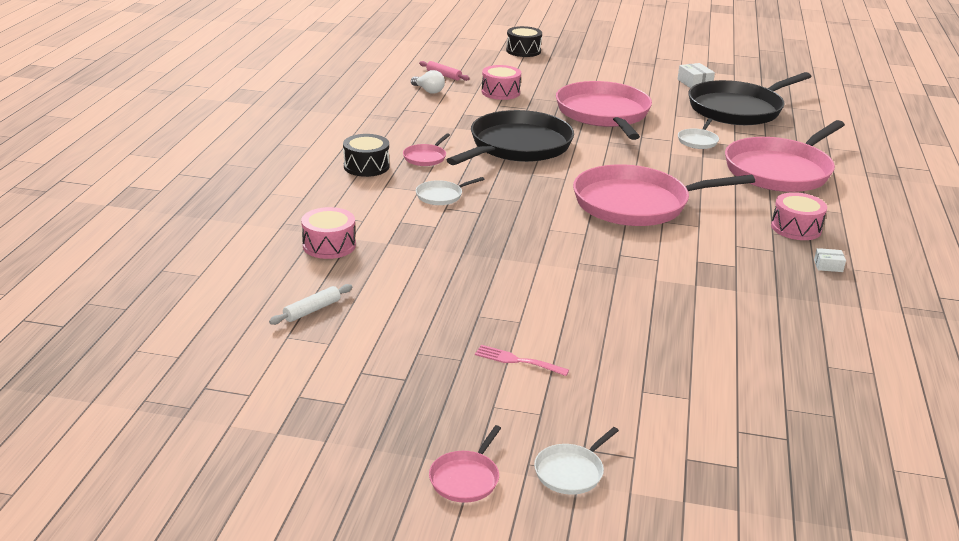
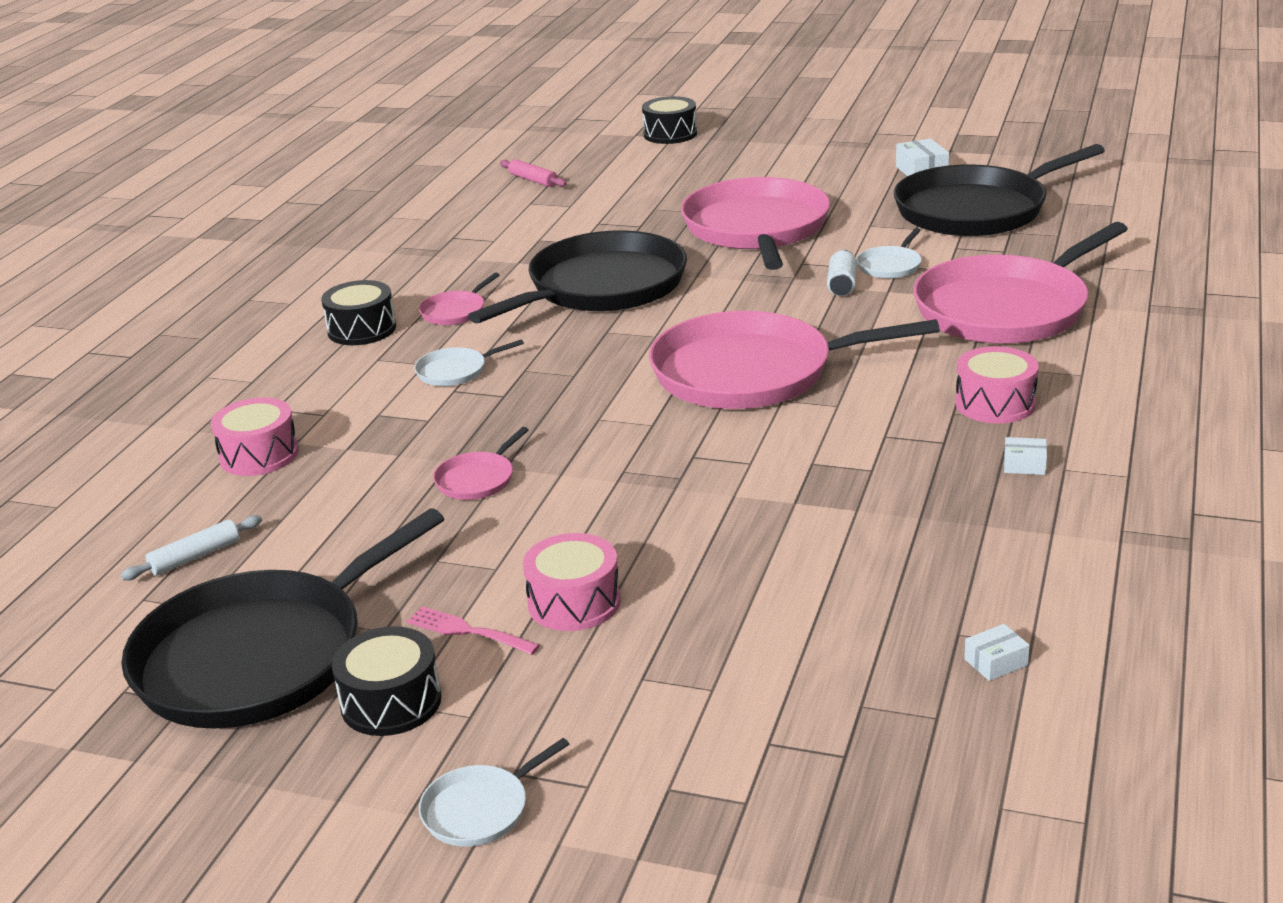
camera: 10 degrees right, 0 degrees up
(384, 375) = (260, 656): none -> black pan
(428, 91) = (500, 206): white light bulb -> none
(466, 478) = (317, 820): pink pan -> pink pan (477, 479)
(485, 405) = (391, 702): none -> black drum
(500, 92) = (609, 202): pink drum -> pink drum (574, 602)
(672, 151) = (842, 285): none -> white can
(857, 383) = (996, 662): none -> white box

